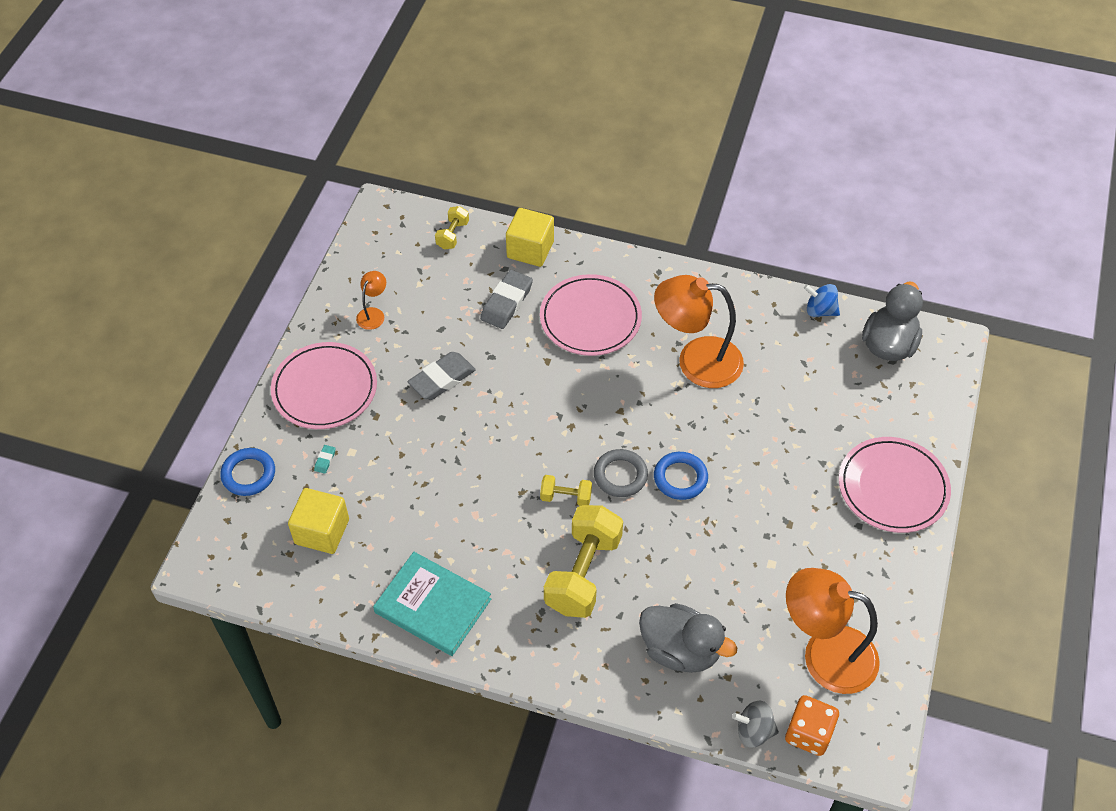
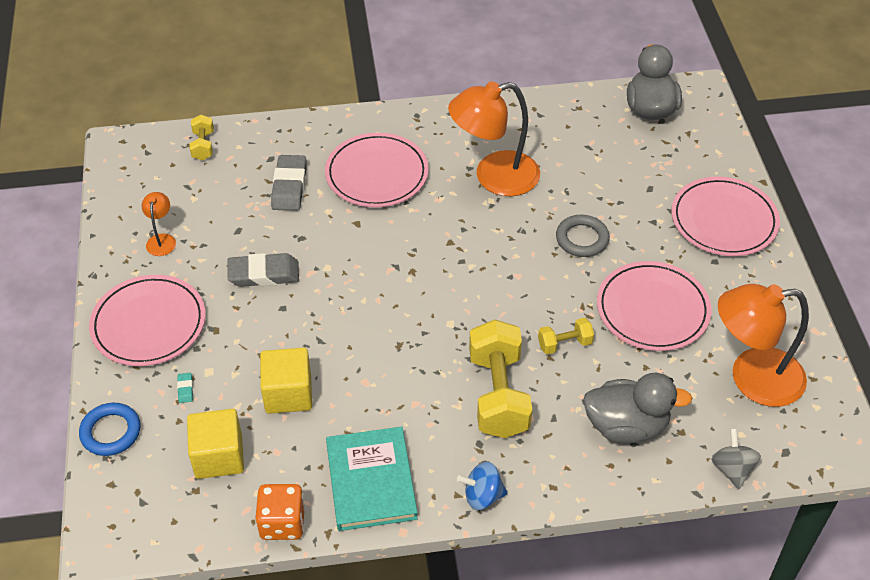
camera: 25 degrees left, 5 degrees down
(432, 606) = (371, 481): turquoise book -> turquoise book turned 75 degrees clockwise
(442, 379) = (264, 274): grey eraser -> grey eraser turned 60 degrees clockwise
(530, 249) = (286, 134): yellow cube -> yellow cube (288, 394)
(566, 497) = (443, 334): yellow dumbbell -> yellow dumbbell (564, 344)
(620, 475) = (483, 297): grey ring -> grey ring (582, 239)
(680, 478) = (538, 279): blue ring -> none
(754, 731) = (732, 469): grey spinning top -> grey spinning top turned 105 degrees clockwise
(770, 549) = (652, 309): none -> pink plate
(808, 733) = (779, 450): orange dice -> orange dice (282, 523)
(820, 310) = (576, 101): blue spinning top -> blue spinning top (482, 496)

